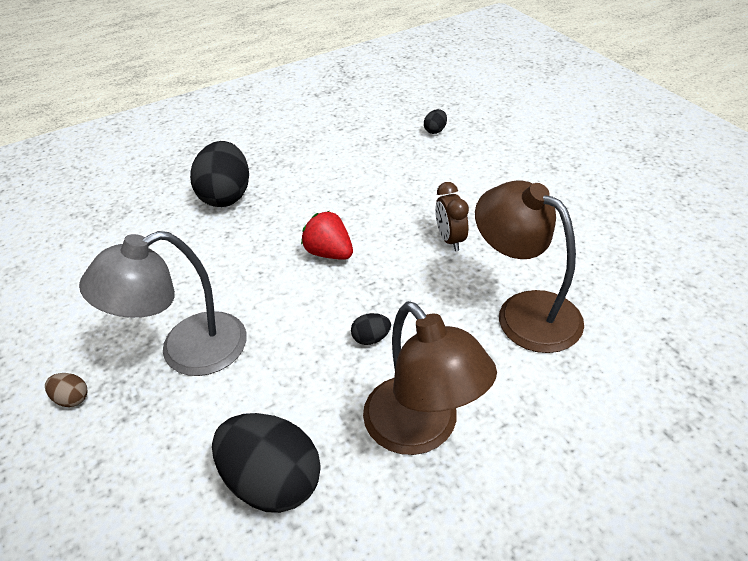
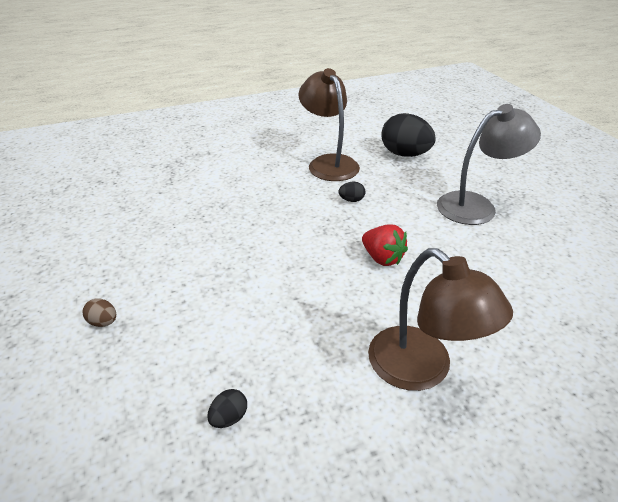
camera: 175 degrees left, 5 degrees down
(72, 399) = (537, 191): brown egg -> brown egg (103, 322)
(226, 196) = (508, 337): black egg -> none
(450, 240) = (274, 257): brown clock -> none
(524, 311) = (244, 203): brown lamp -> brown lamp (422, 369)

